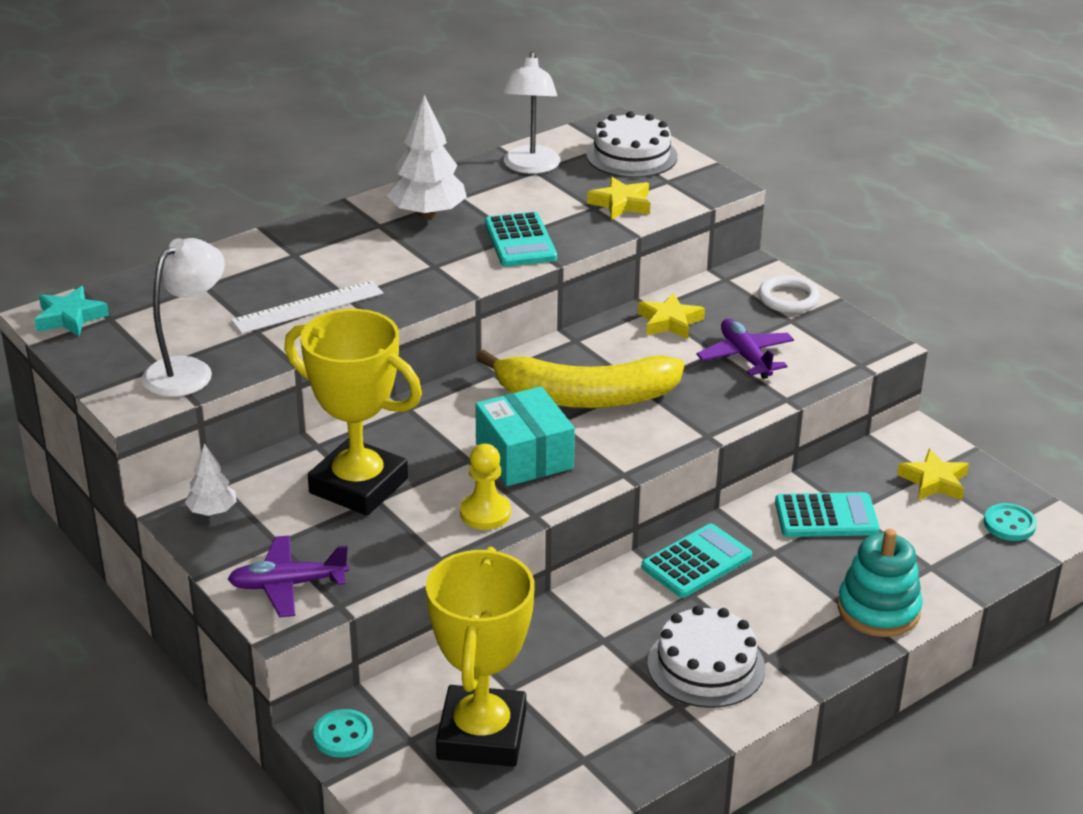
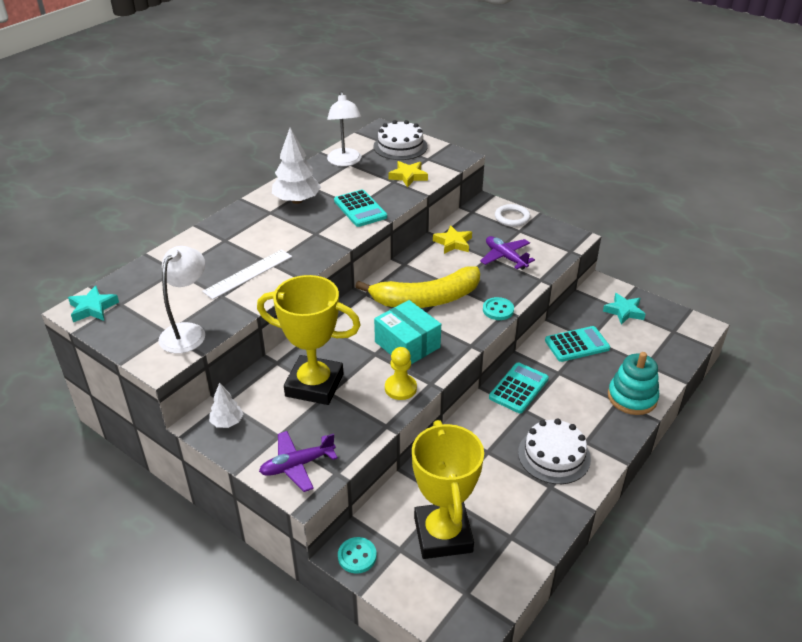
camera: 15 degrees left, 5 degrees up
(934, 481) = (624, 311): yellow star -> turquoise star
(1009, 524) = (675, 330): turquoise button -> turquoise button (498, 310)

